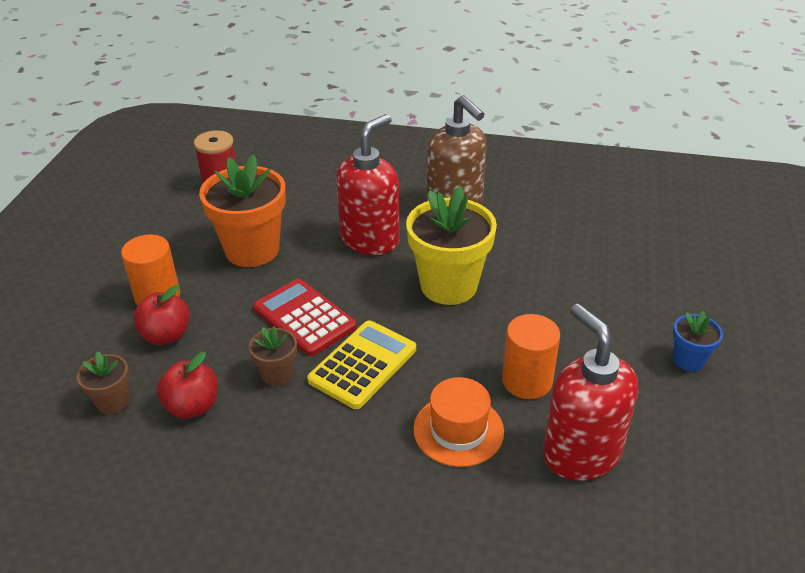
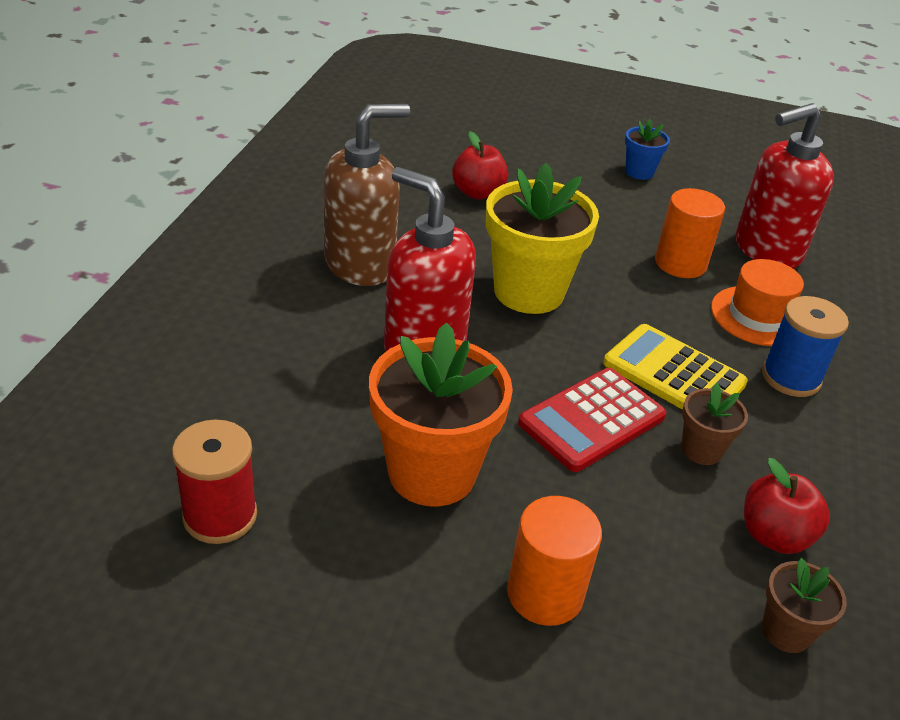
camera: 90 degrees left, 0 degrees up
(166, 335) = (639, 575): red apple -> red apple (478, 193)
(371, 443) = (791, 377): none -> blue spool

